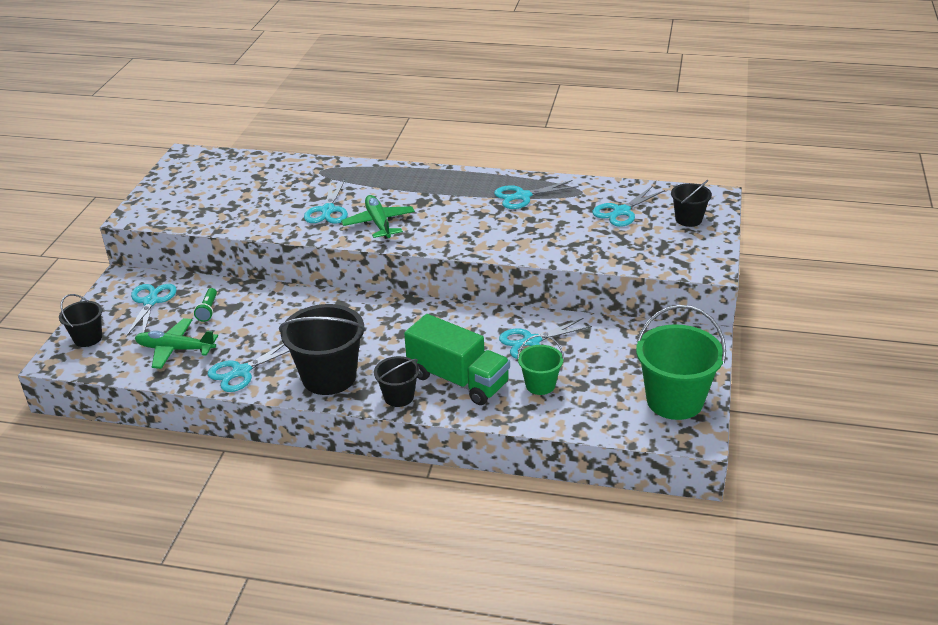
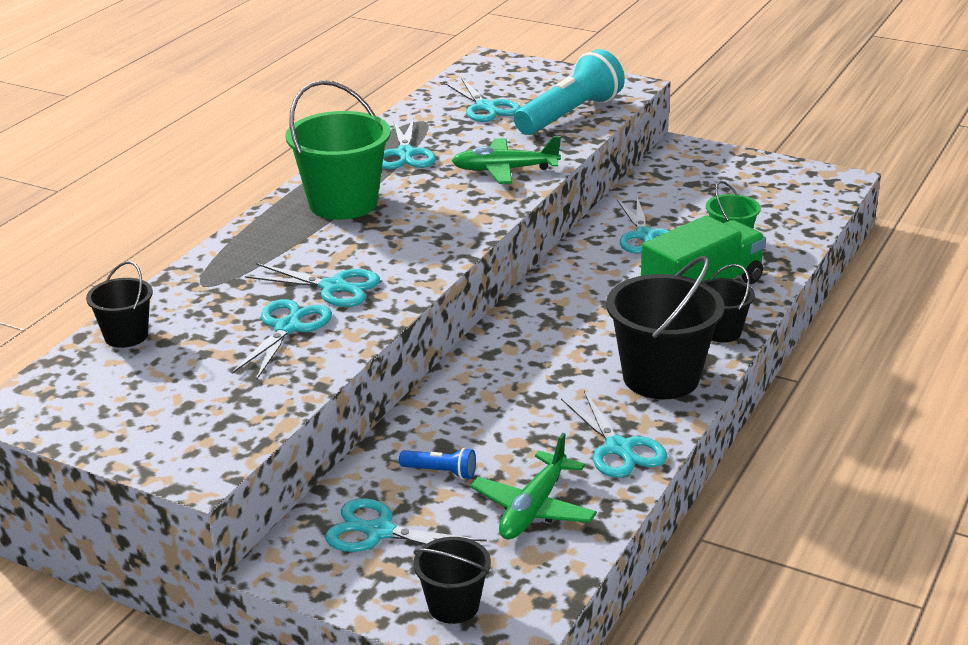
camera: 75 degrees left, 5 degrees down
(208, 310) = (440, 472): green flashlight -> blue flashlight
(277, 207) = (287, 328): none -> turquoise scissors
(379, 223) = (400, 253): green plane -> green plane (504, 170)
(631, 249) = (570, 115): none -> turquoise flashlight
(674, 400) = (782, 179): green bucket -> green bucket (343, 203)
(688, 219) = (527, 79): black bucket -> black bucket (126, 336)

